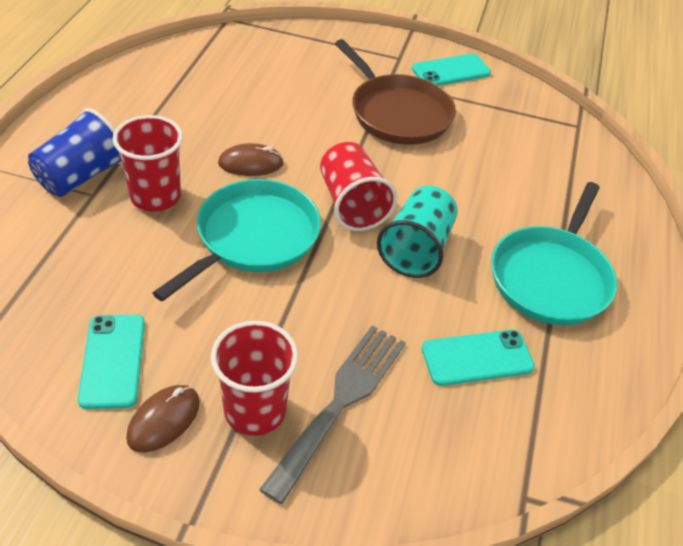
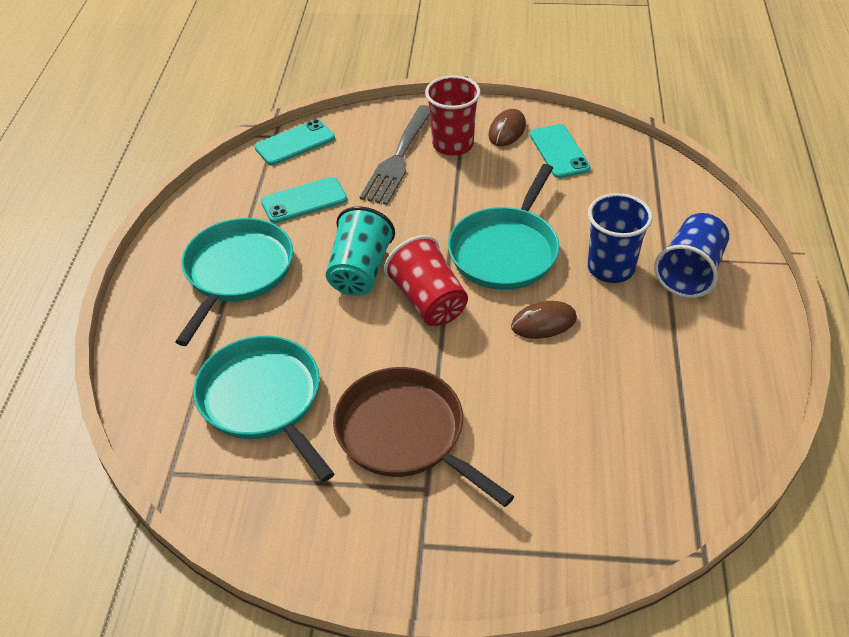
camera: 175 degrees right, 0 degrees up
(155, 196) = (611, 268): red cup -> blue cup
(451, 71) = (342, 536): turquoise phone -> turquoise phone (295, 143)
(511, 157) = (263, 400): none -> turquoise pan

